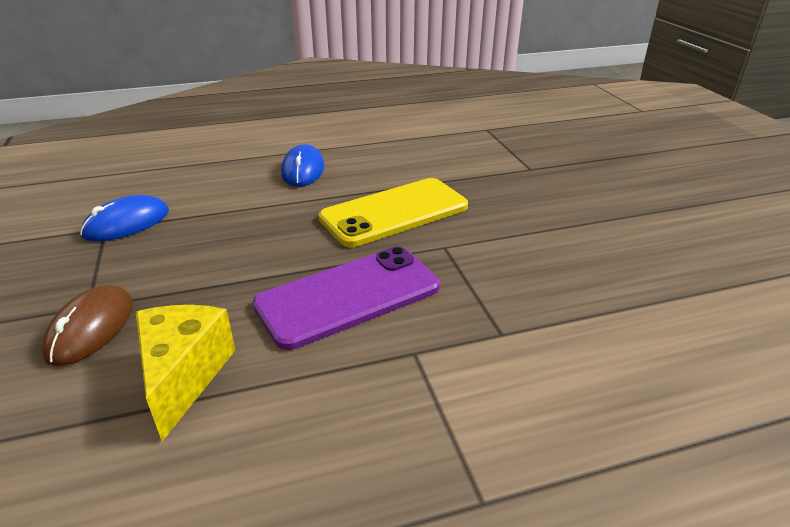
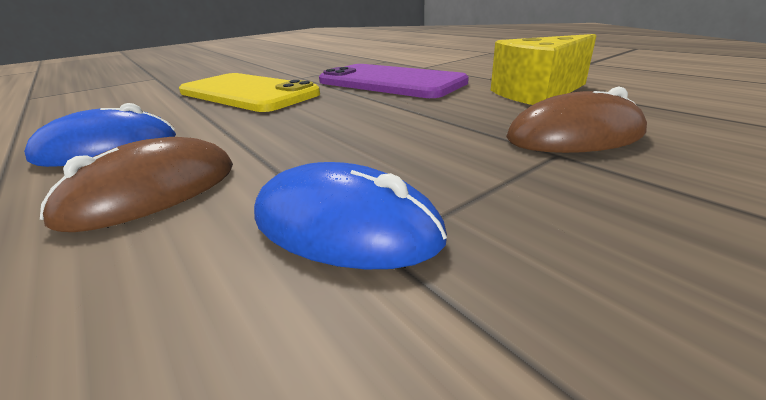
camera: 110 degrees left, 5 degrees down
(220, 185) = (152, 192): none -> brown mouse

